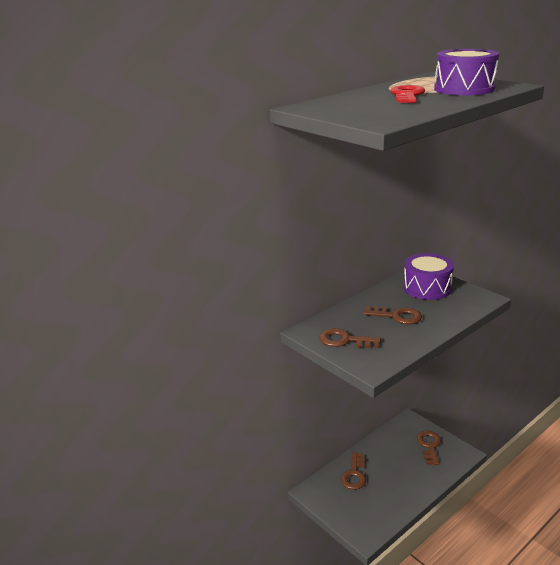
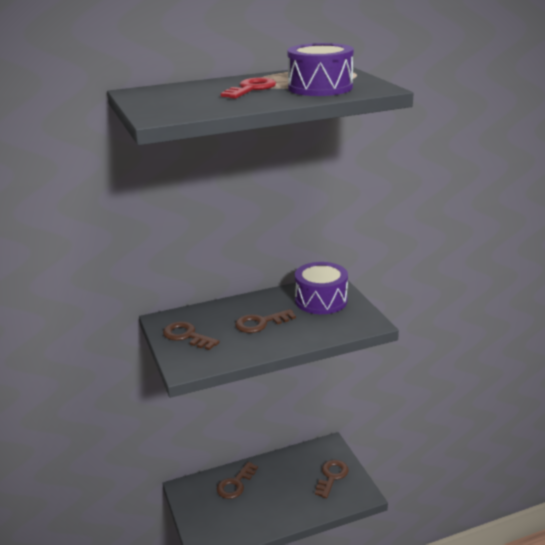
camera: 20 degrees right, 0 degrees up
(397, 316) = (260, 323): brown key -> brown key turned 120 degrees clockwise

